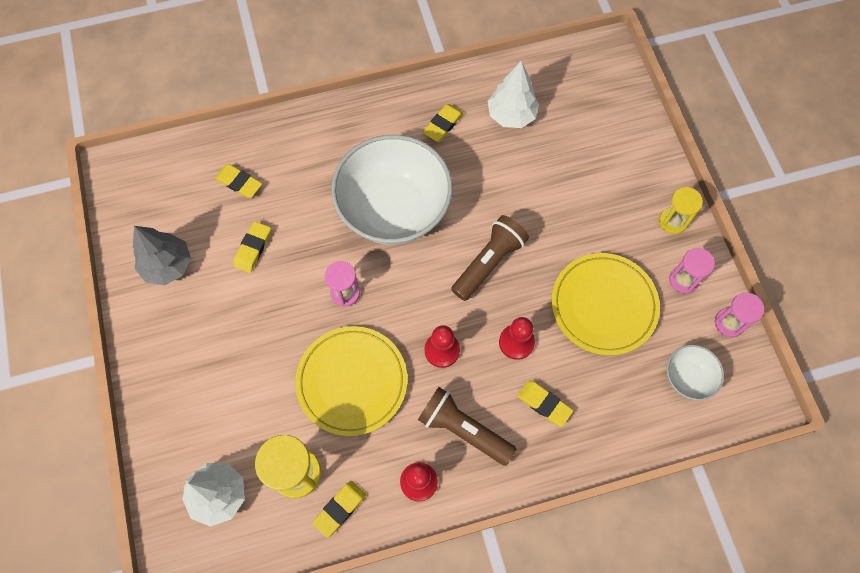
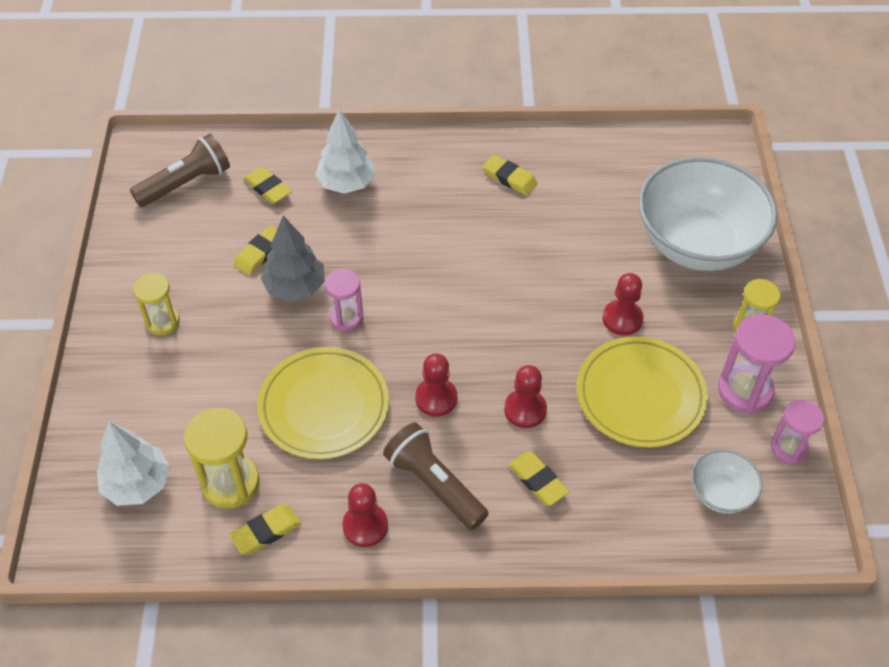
camera: 15 degrees right, 15 degrees down
(168, 265) = (164, 250): grey tree -> grey tree (295, 287)
(189, 336) = (162, 322): none -> yellow hourglass
(394, 209) = (428, 248): white bowl -> white bowl (697, 244)
(443, 125) = (509, 178): yellow eraser -> yellow eraser turned 75 degrees clockwise
(489, 262) = (518, 322): brown flashlight -> brown flashlight (186, 183)
(511, 115) = (590, 184): white tree -> white tree (346, 184)
(571, 238) = (622, 319): none -> red pawn
(683, 280) = (745, 390): pink hourglass -> pink hourglass, size x1.54

